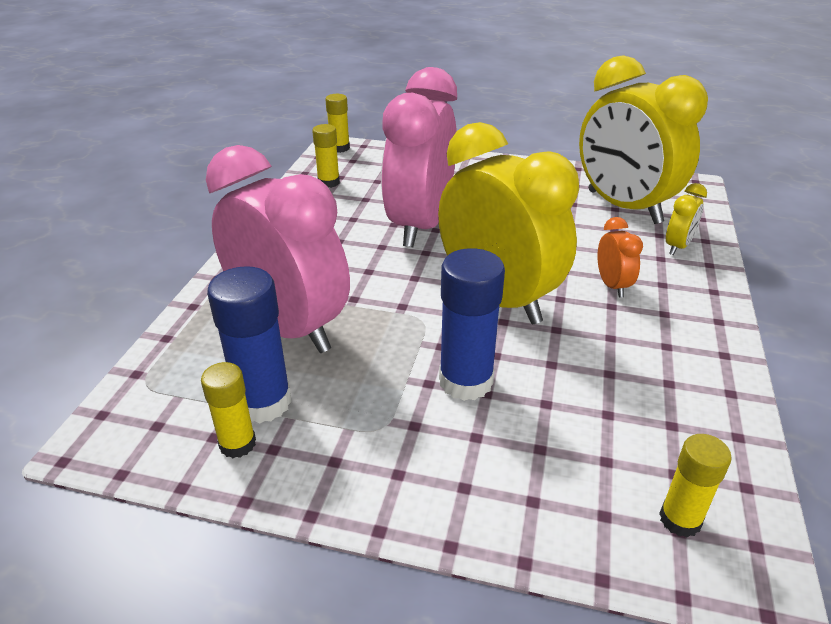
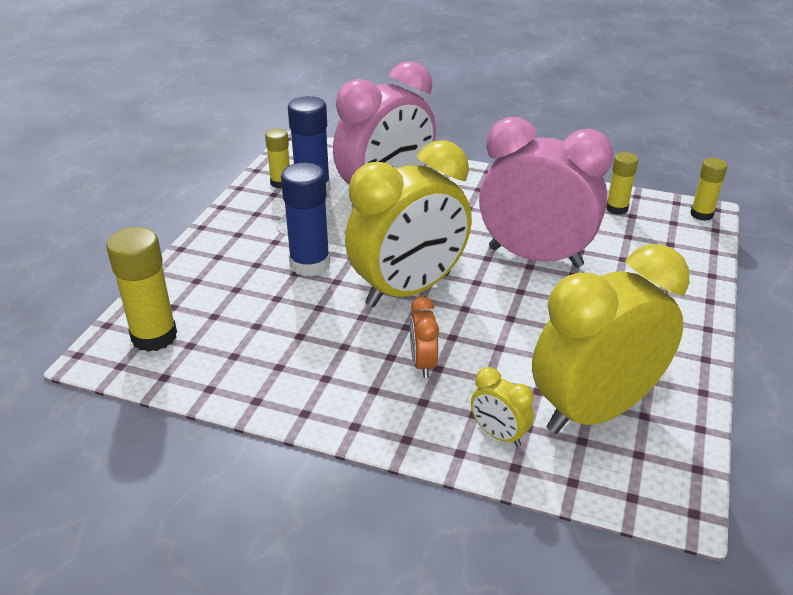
camera: 95 degrees right, 0 degrees up
(612, 286) = (423, 363): orange clock -> orange clock turned 90 degrees clockwise
(680, 519) = (154, 336): yellow glue stick -> yellow glue stick, size x1.65

